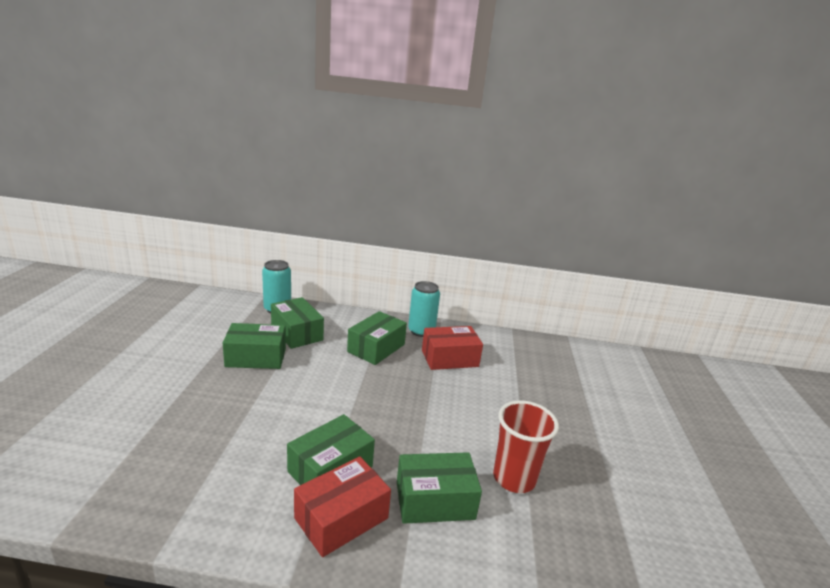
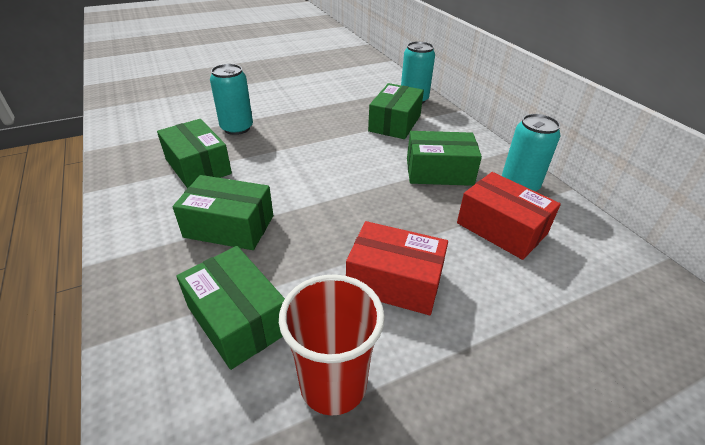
camera: 60 degrees right, 15 degrees up
(182, 410) = (237, 128): none -> turquoise can
(256, 357) = (334, 123): green box -> green box (198, 166)
(341, 518) = (171, 261): red box -> red box (394, 281)

